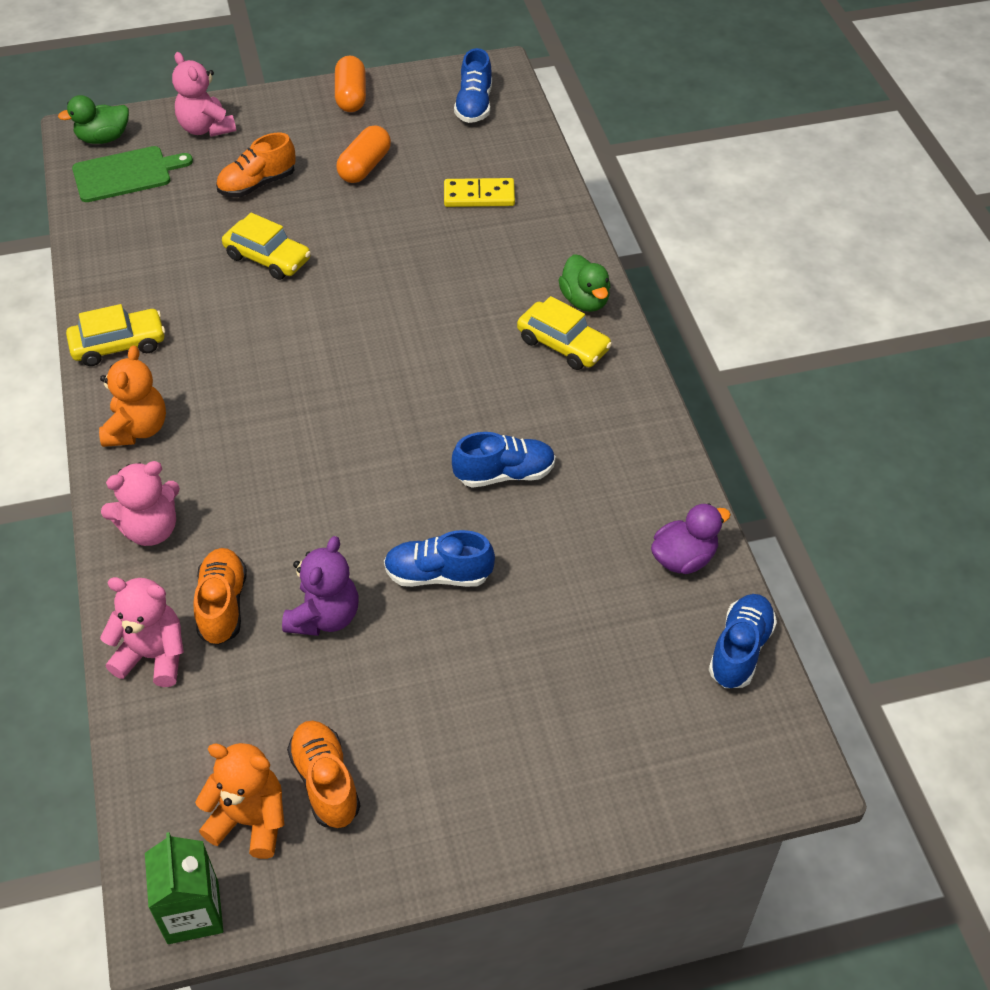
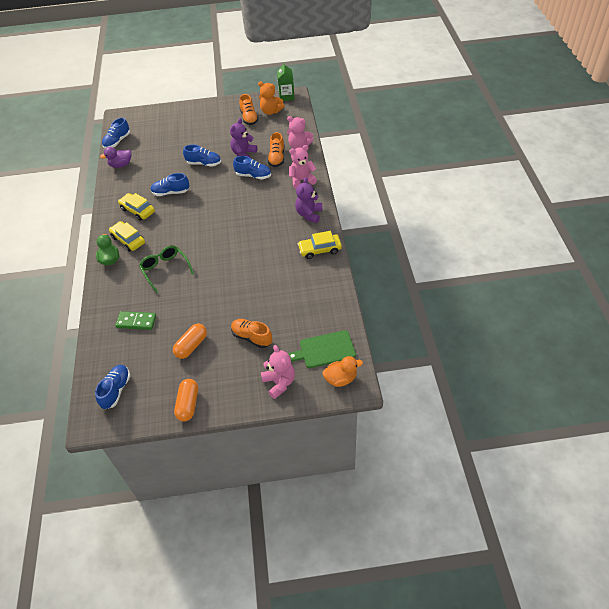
camera: 170 degrees left, 0 degrees up
(103, 138) = (340, 379): green duck -> orange duck
(137, 429) = (309, 214): orange teddy bear -> purple teddy bear
(257, 184) = (252, 337): orange shoe -> orange shoe turned 120 degrees counterclockwise
(268, 258) = (250, 290): yellow car -> yellow car (137, 210)
(287, 538) = (253, 176): none -> blue shoe
(455, 287) = (165, 269): none -> green glasses
(479, 196) = (136, 321): yellow domino -> green domino

